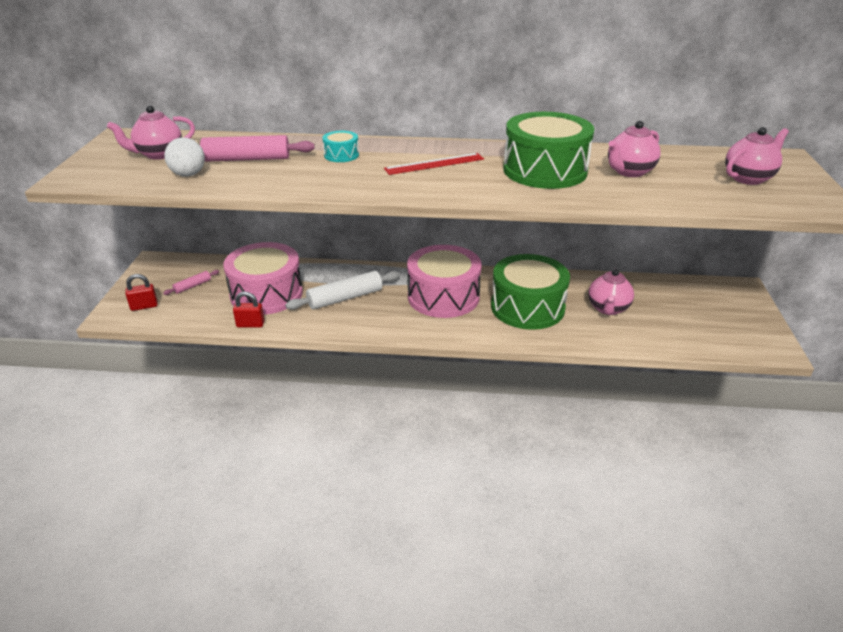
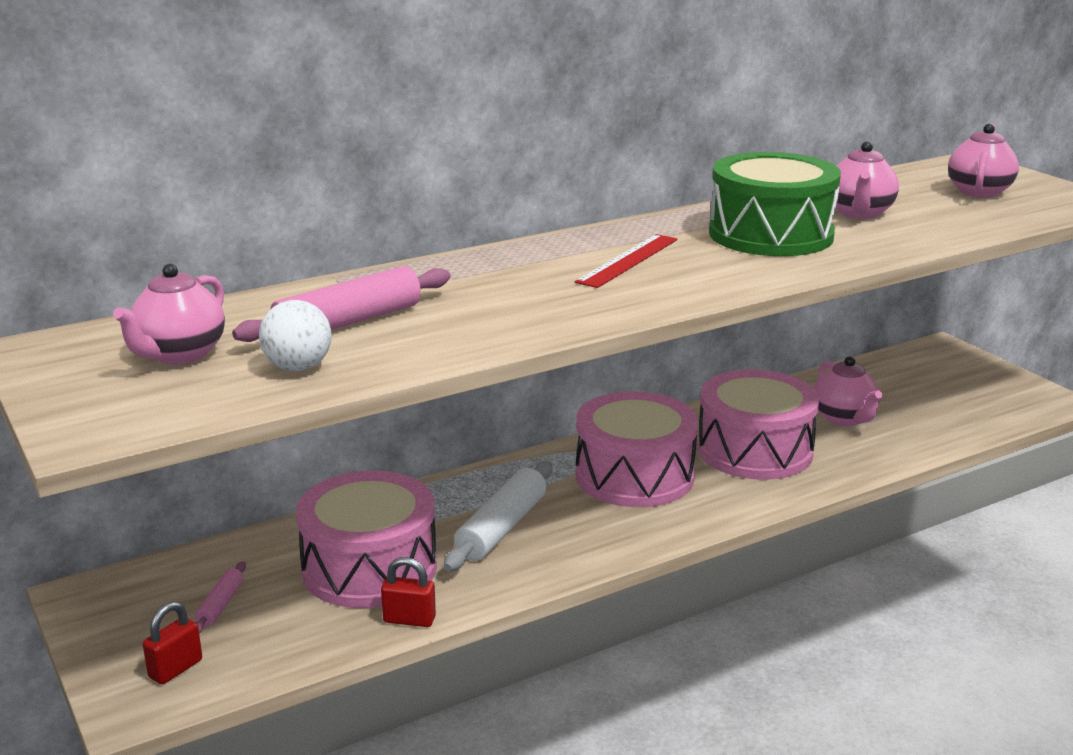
camera: 35 degrees left, 10 degrees down
(250, 324) = (409, 620): red padlock -> red padlock turned 45 degrees clockwise
(341, 155) = (481, 281): turquoise drum -> none
(527, 307) = (755, 450): green drum -> pink drum

